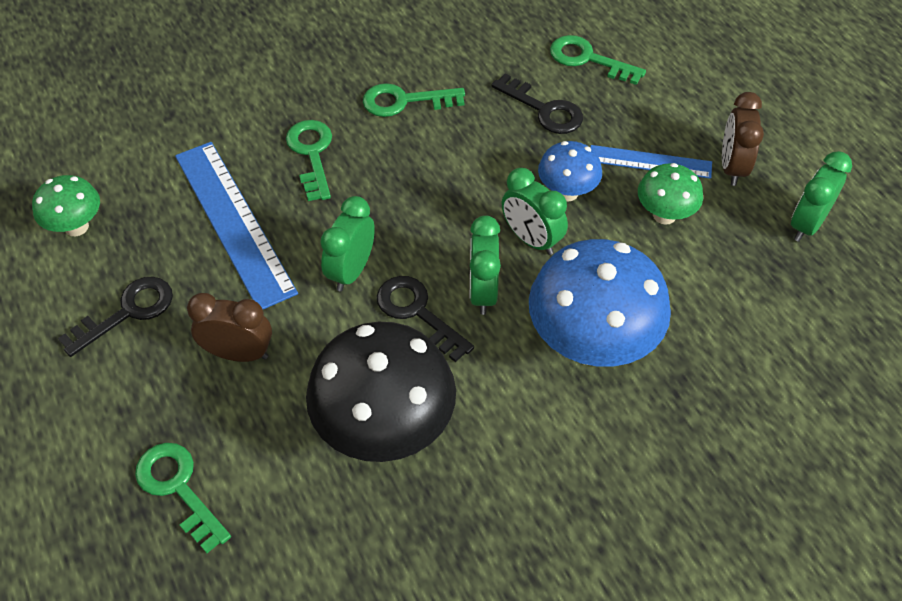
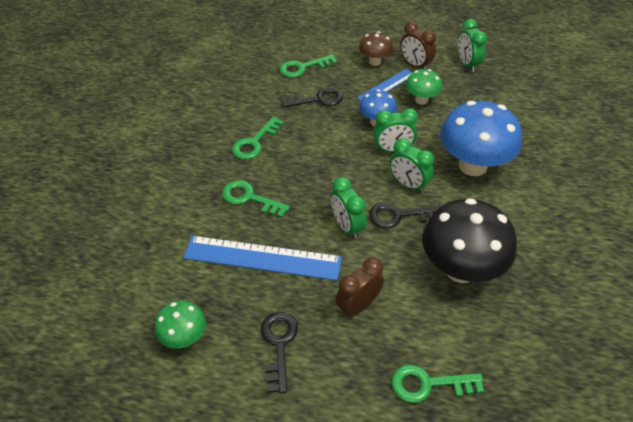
camera: 50 degrees left, 5 degrees down
(686, 121) = (375, 62): none -> brown mushroom

